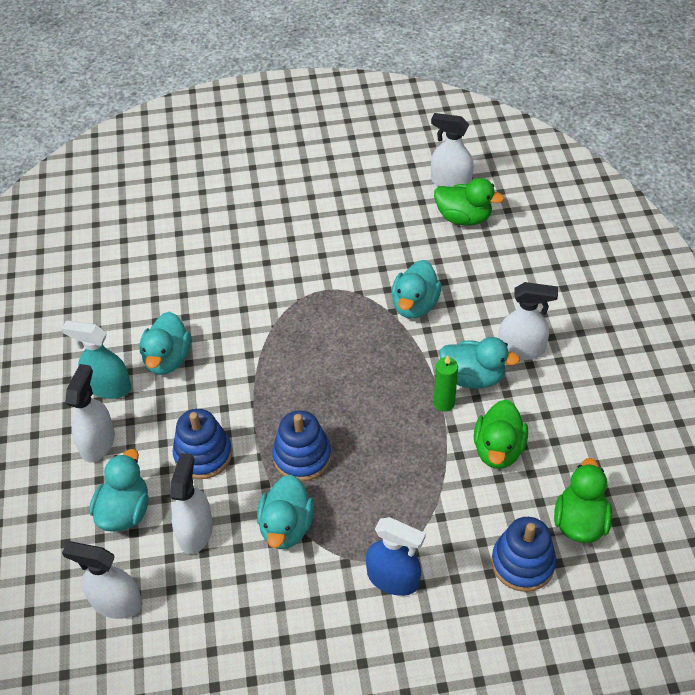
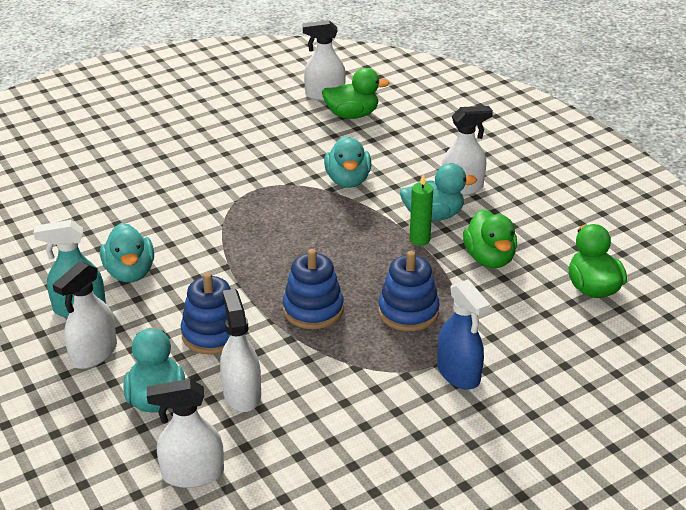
camera: 25 degrees left, 15 degrees down
(98, 442) = (94, 354): white spray bottle -> white spray bottle turned 135 degrees counterclockwise
(286, 527) = (331, 365): turquoise duck -> none
(393, 578) = (458, 373): blue spray bottle -> blue spray bottle turned 60 degrees clockwise
(522, 563) = (565, 329): blue stacking toy -> blue stacking toy (408, 312)

